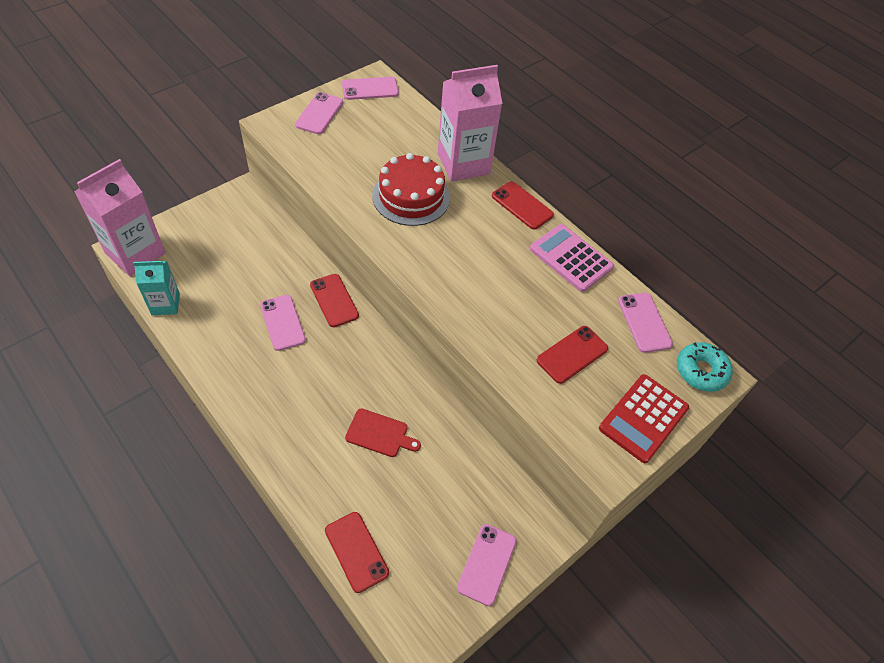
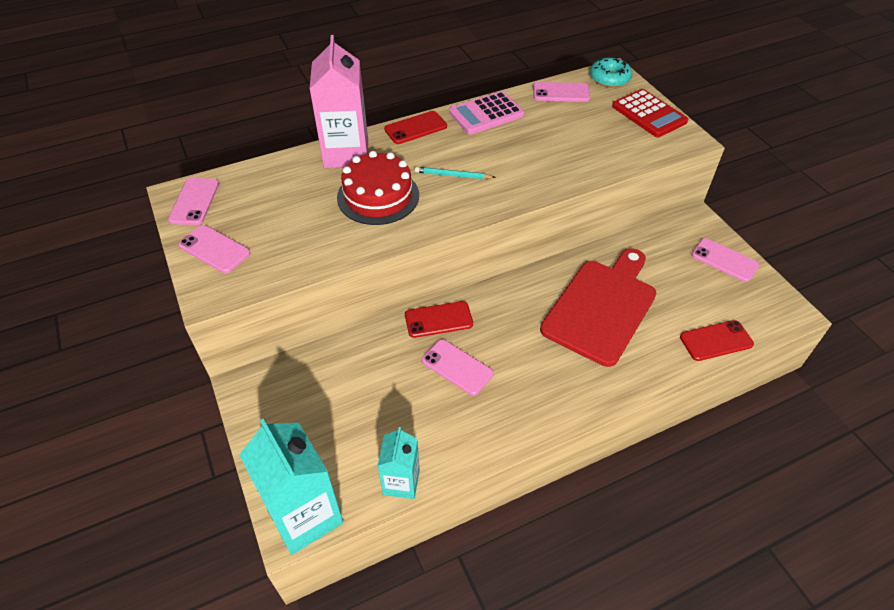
camera: 70 degrees left, 5 degrees down
(135, 253) = (305, 515): pink carton -> turquoise carton
(282, 322) = (457, 367): pink phone -> pink phone turned 45 degrees clockwise
(379, 433) = (601, 307): red cutting board -> red cutting board, size x2.20
(459, 245) = (453, 175): none -> turquoise pencil
(572, 354) = (587, 135): red phone -> none

